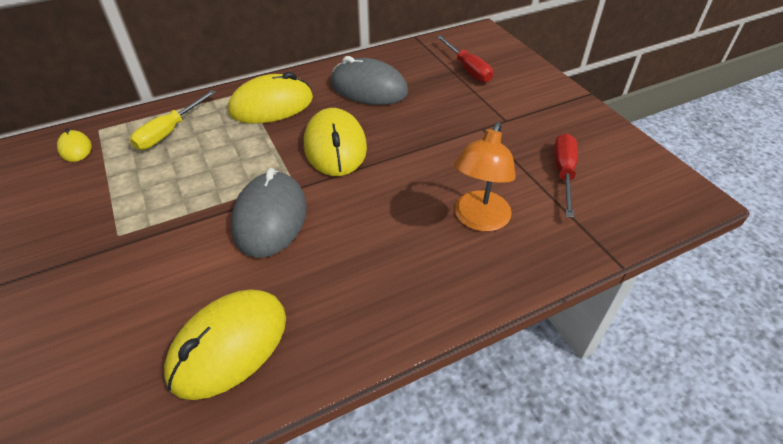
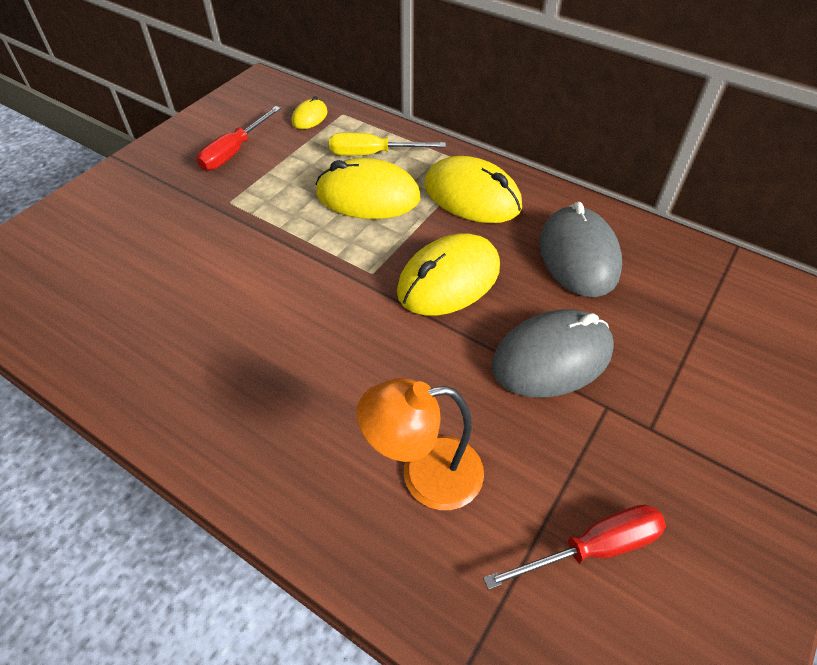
camera: 60 degrees right, 5 degrees up
(228, 345) = (146, 340): yellow mouse -> yellow mouse (368, 196)
(270, 217) = (309, 285): grey mouse -> grey mouse (552, 357)
(467, 69) = (725, 335): red screwdriver -> red screwdriver (234, 152)

